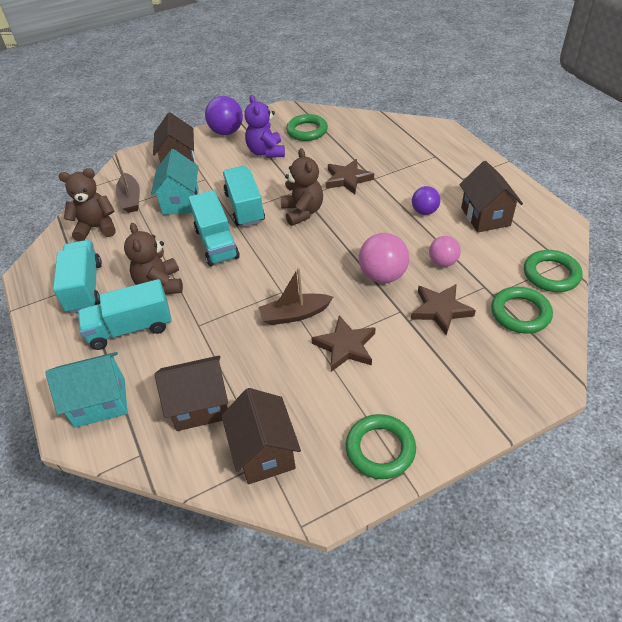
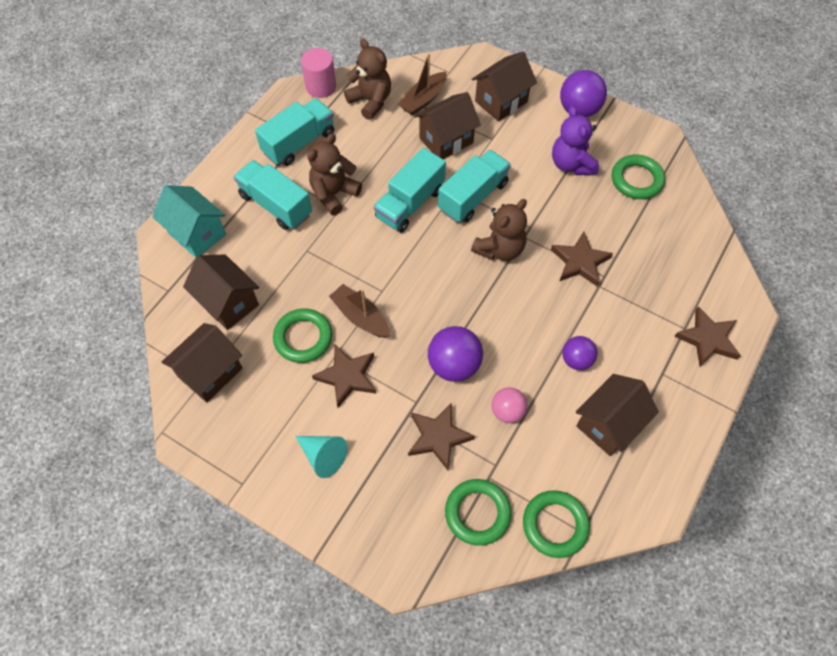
camera: 55 degrees right, 15 degrees up
(46, 251) = (321, 87): none -> pink cylinder
(181, 202) = (446, 140): turquoise house -> brown house
(266, 152) = (571, 164): purple teddy bear -> purple teddy bear turned 60 degrees counterclockwise
(380, 449) = (255, 456): green ring -> green ring (303, 338)
(382, 276) = (454, 365): pink ball -> purple ball
(412, 394) = (323, 456): none -> turquoise cone
(450, 150) = (708, 339): none -> brown star

